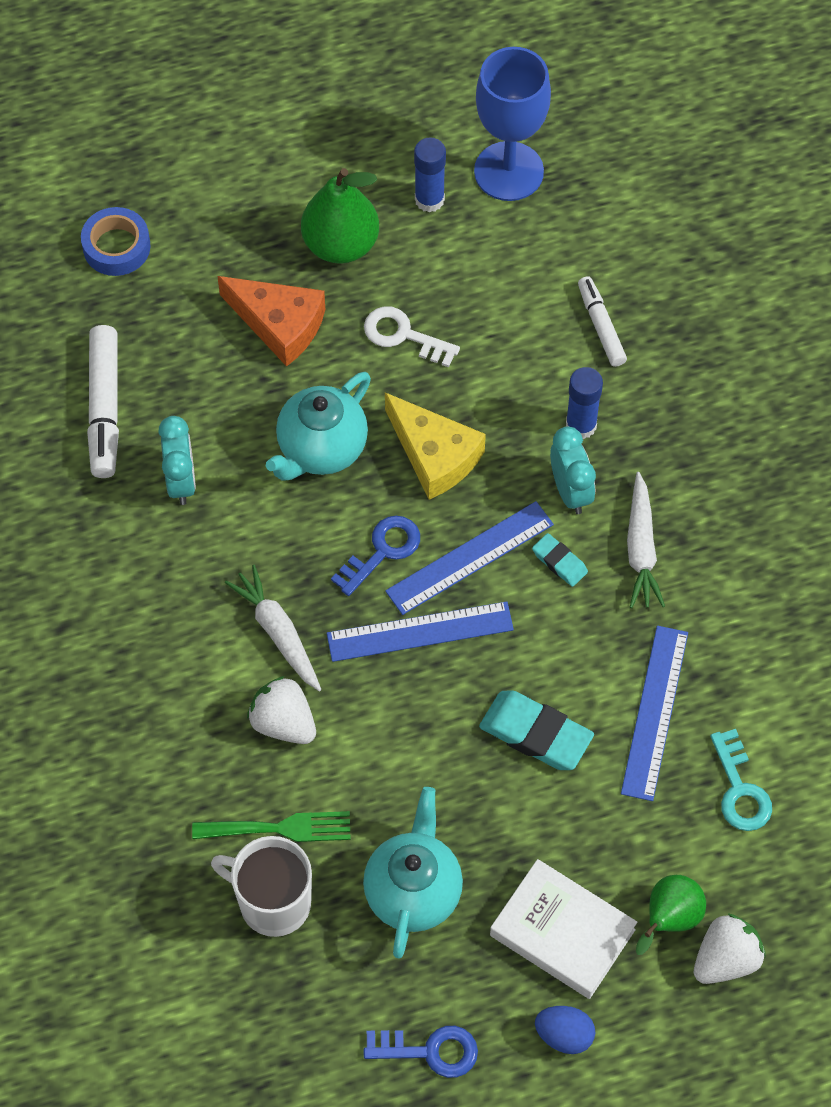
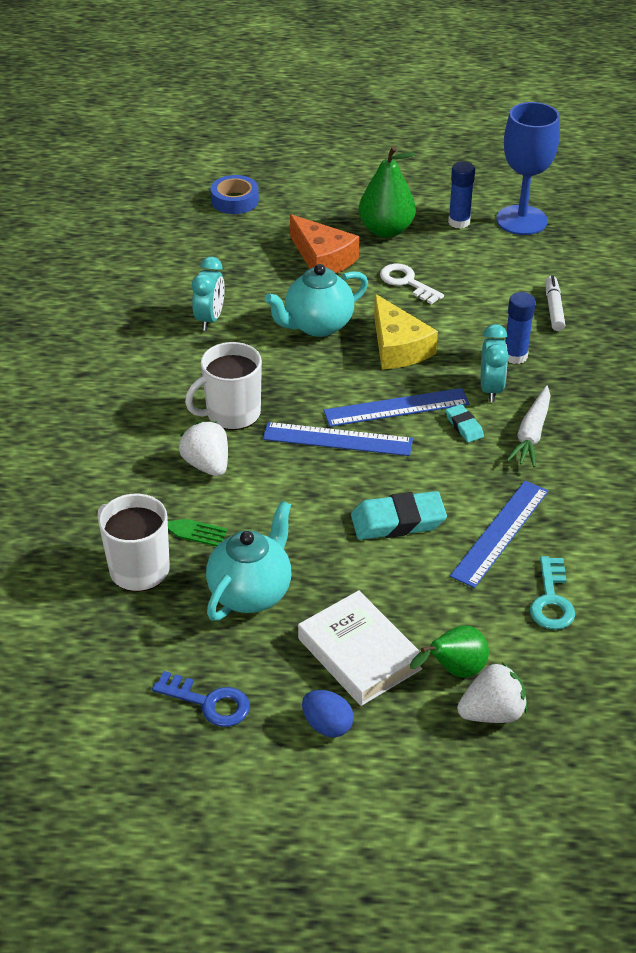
camera: 20 degrees right, 20 degrees down
(104, 408) = (180, 272): white marker -> none
(278, 632) = (232, 414): white carrot -> white mug
(382, 551) = (332, 389): blue key -> none
(536, 734) = (398, 521): turquoise eraser -> turquoise eraser turned 60 degrees counterclockwise

